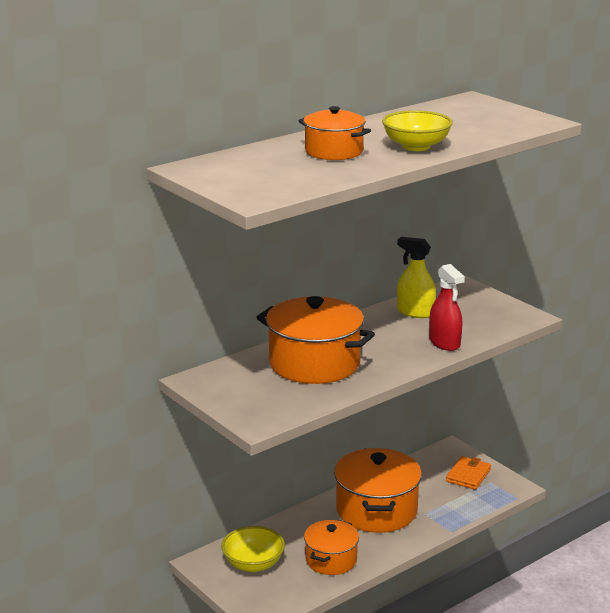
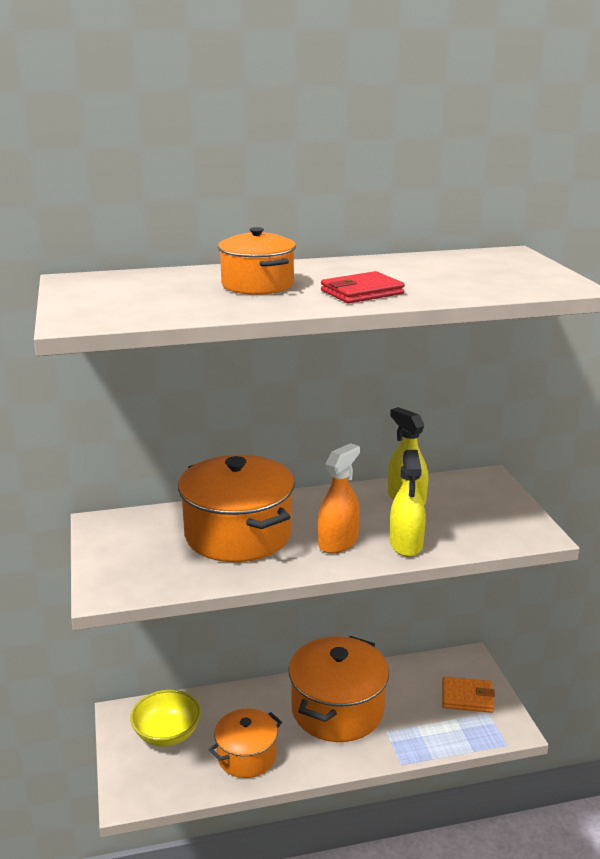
camera: 25 degrees right, 0 degrees up
(395, 352) = (338, 542): none -> orange spray bottle
(416, 146) = (362, 292): yellow bowl -> red wallet
(444, 343) = (406, 544): red spray bottle -> yellow spray bottle
(468, 475) = (467, 697): orange wallet -> orange wallet turned 45 degrees clockwise

